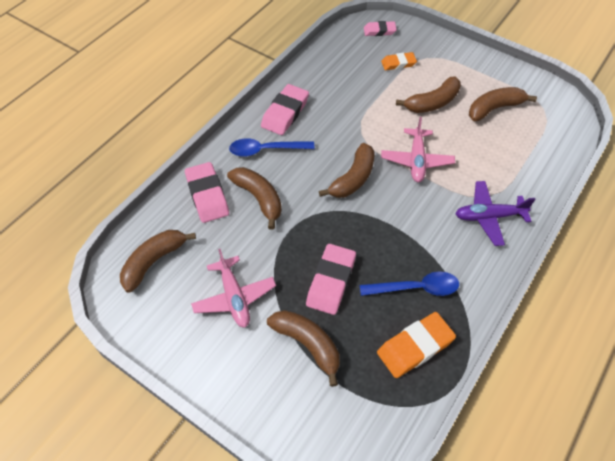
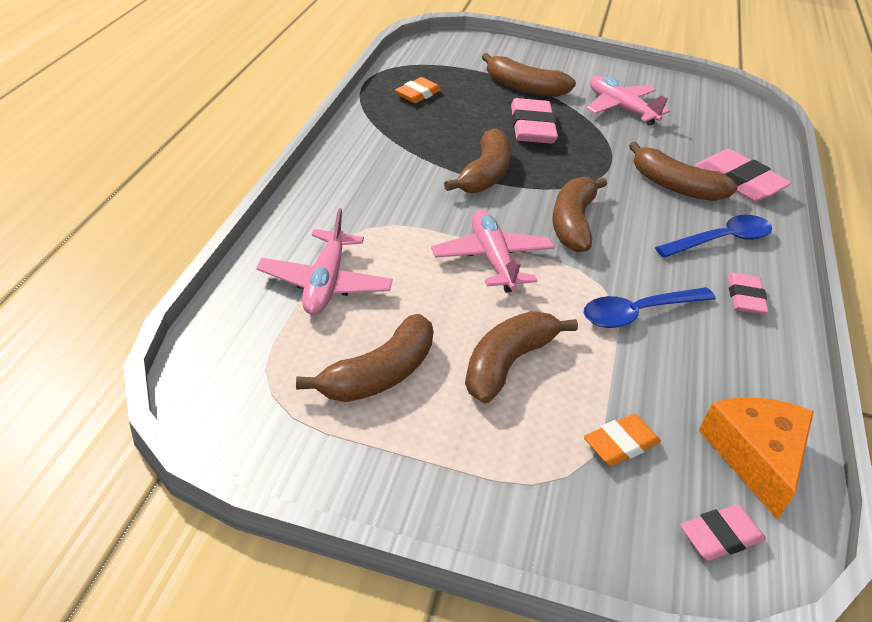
camera: 155 degrees right, 15 degrees down
(154, 262) = (726, 123): brown banana -> brown banana (484, 174)
(285, 113) = (745, 298): pink eraser -> pink eraser, size x0.61
(344, 49) = (756, 456): none -> orange cheese
(415, 347) = (418, 94): orange eraser -> orange eraser, size x0.61
(416, 288) = (434, 131): blue spoon -> blue spoon (638, 313)
(489, 217) = (359, 204): purple plane -> none
(516, 161) = (325, 283): none -> pink plane

